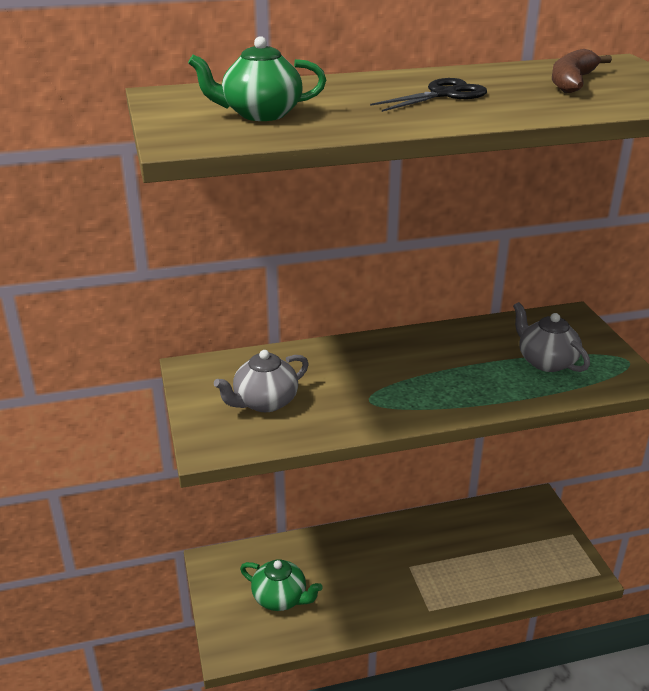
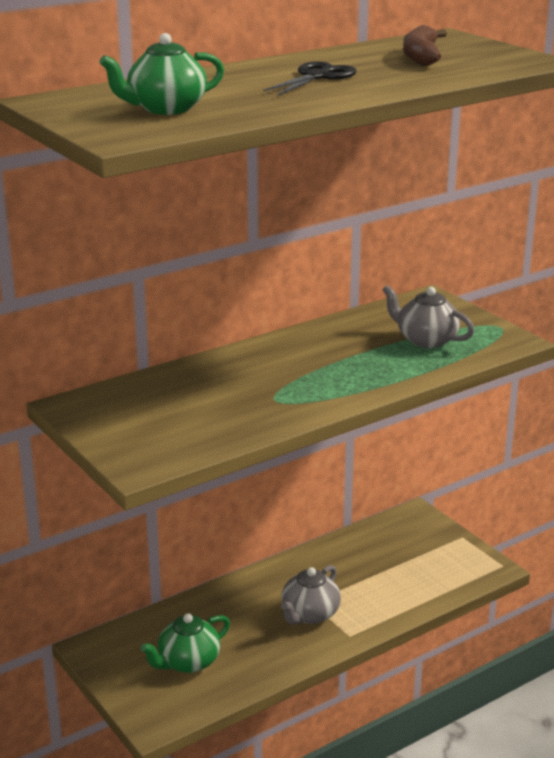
camera: 20 degrees left, 5 degrees down
(264, 402) = (170, 420): grey teapot -> grey teapot (309, 614)
(280, 598) = (188, 662): green teapot -> green teapot turned 135 degrees clockwise

